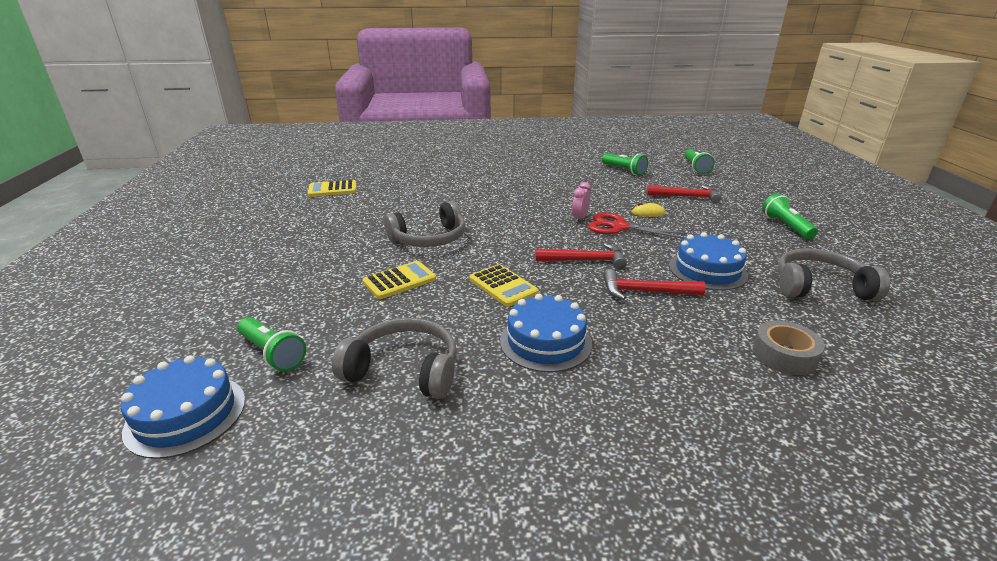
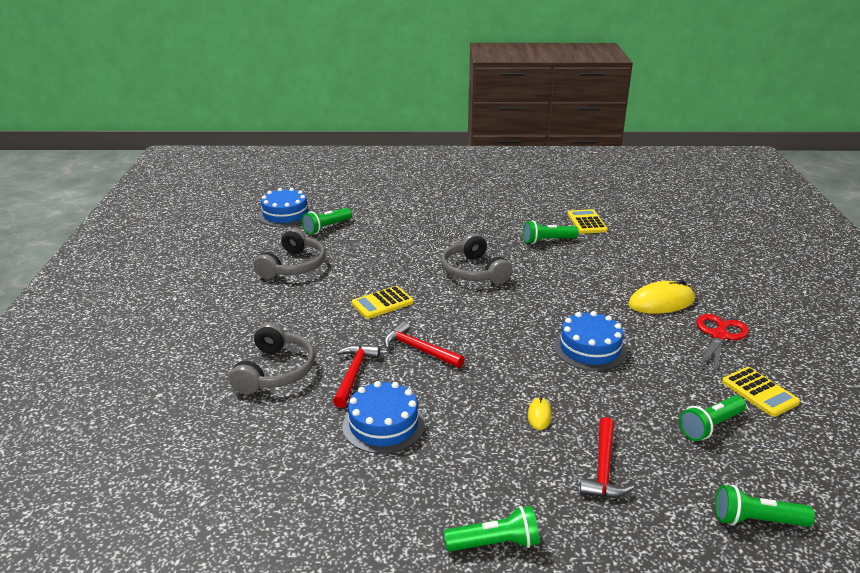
camera: 95 degrees right, 0 degrees up
(368, 205) = (547, 241): none -> green flashlight
(399, 281) = (401, 261): yellow calculator -> yellow calculator (759, 392)
(481, 172) = (661, 302): none -> yellow mouse
(545, 342) = (301, 316): blue cake -> blue cake (590, 348)
(579, 218) = (521, 359): pink clock -> none
(585, 260) = (419, 349): red hammer -> red hammer turned 120 degrees clockwise
(619, 227) = (495, 384): red scissors -> red scissors (719, 336)
(784, 355) = (235, 427): grey tape -> none
(819, 287) = (328, 502): grey headphones -> grey headphones (275, 371)

